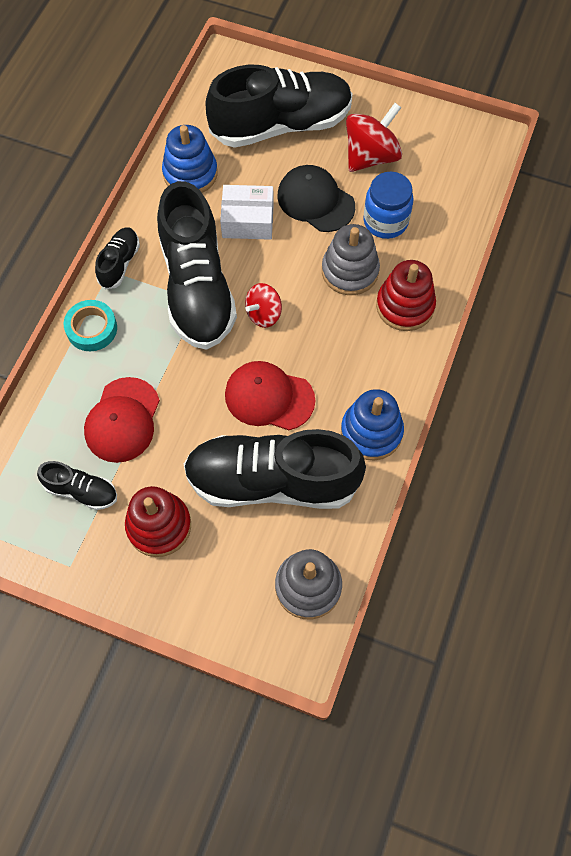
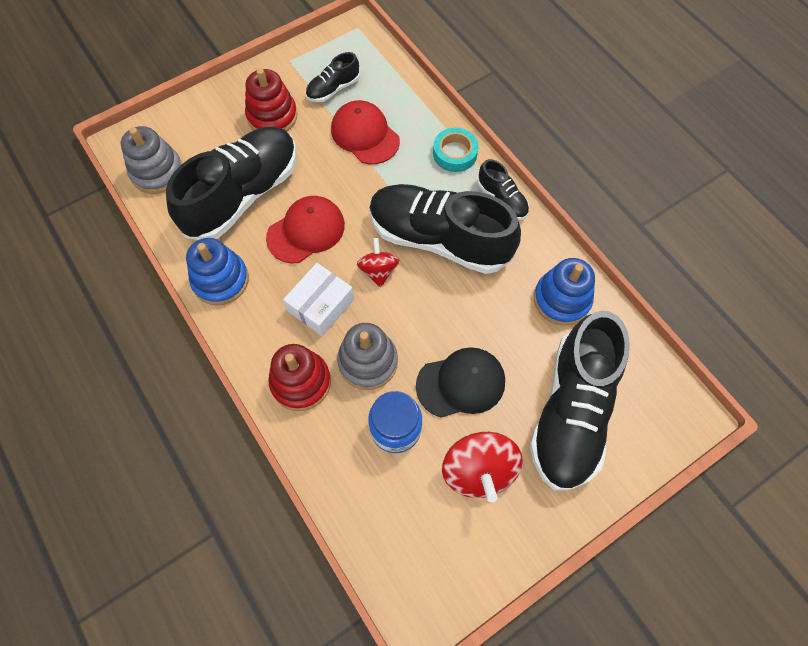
camera: 125 degrees right, 0 degrees up
(248, 220) = (479, 314): white box -> white box (321, 305)

